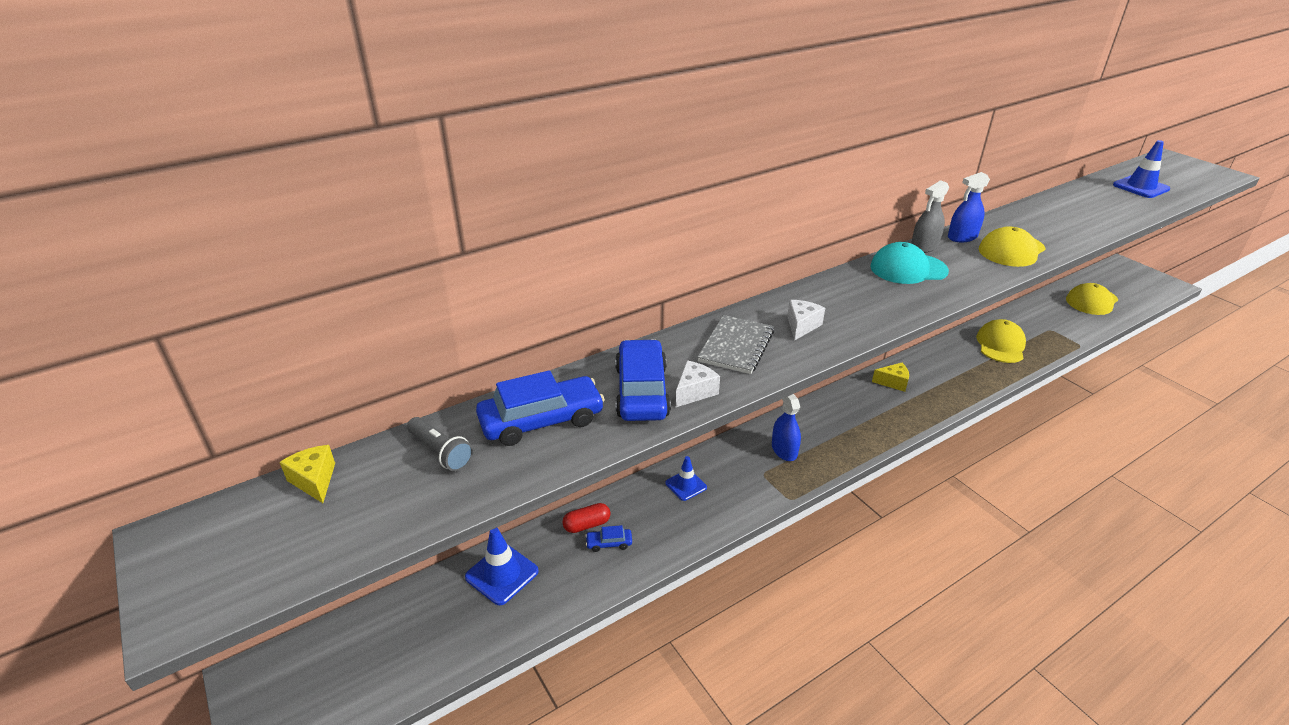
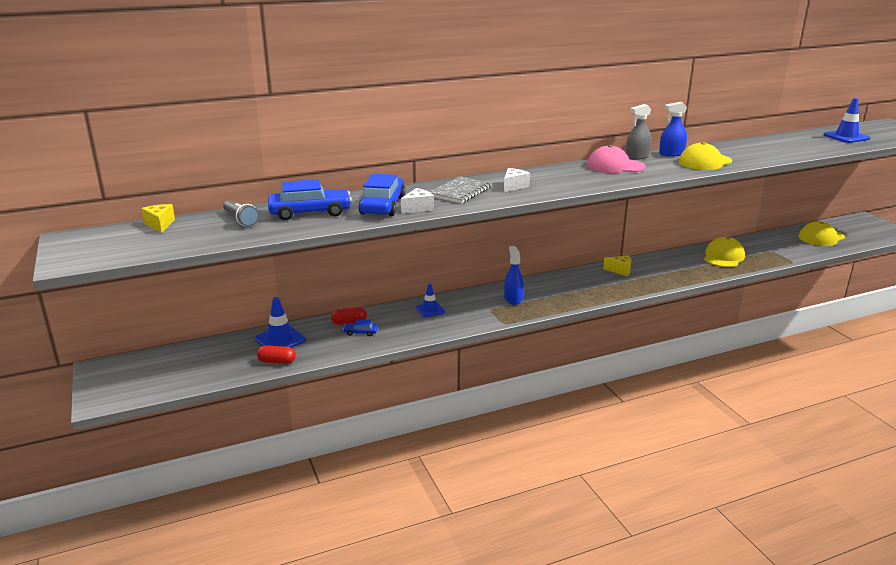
camera: 10 degrees right, 10 degrees down
(510, 622) = (276, 361): none -> red capsule
(908, 269) = (615, 166): turquoise cap -> pink cap

